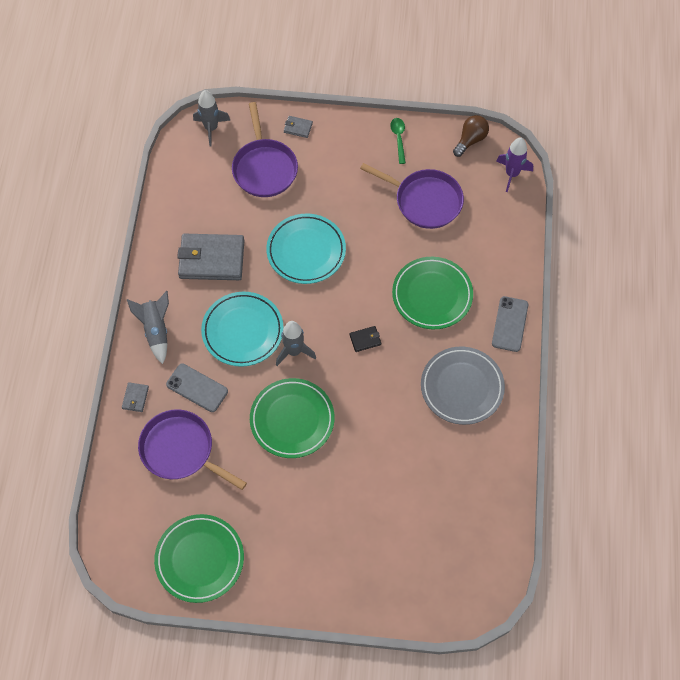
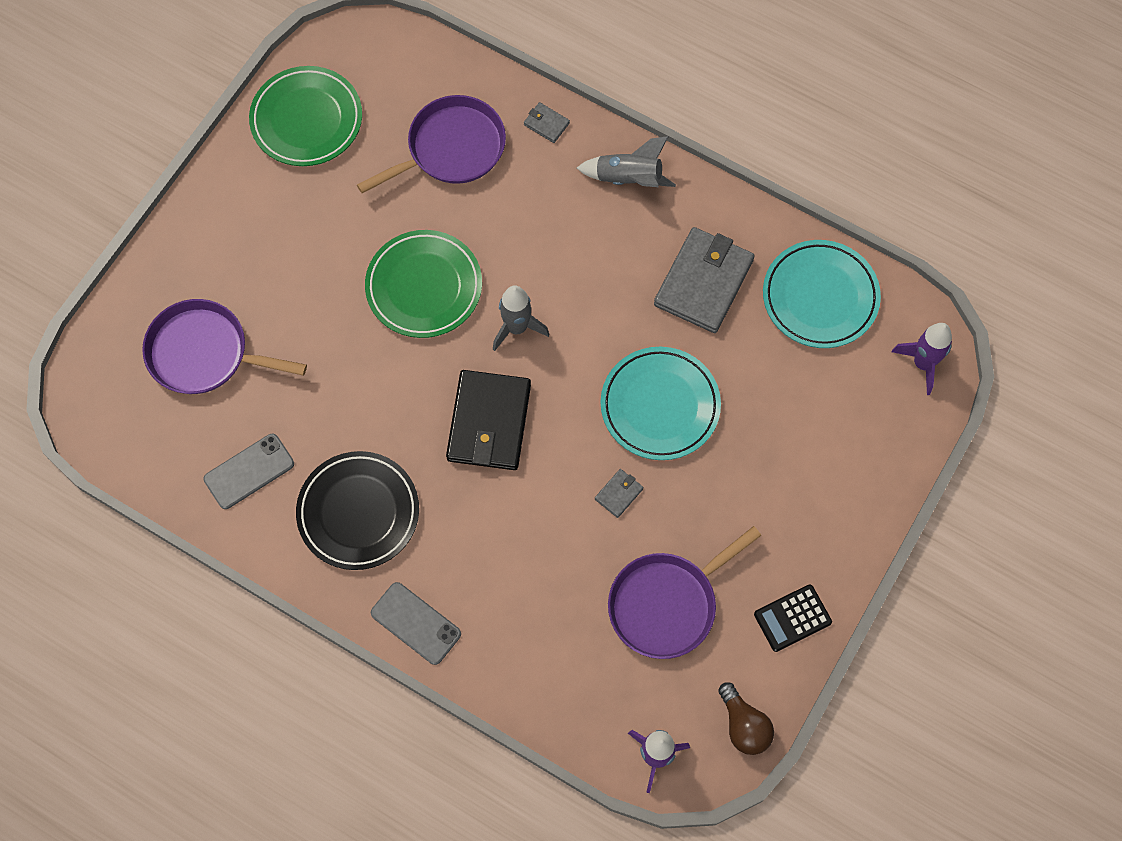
camera: 115 degrees right, 5 degrees up
(197, 388) = (524, 196): grey phone -> grey phone (249, 471)
(211, 128) = (923, 363): grey rocket -> purple rocket
(242, 331) = (577, 279): turquoise plate -> turquoise plate (820, 297)
(264, 168) = (822, 407): purple pan -> purple pan (204, 353)
(298, 128) = (873, 482): grey wallet -> grey wallet (619, 494)
(365, 340) = (489, 422): black wallet -> black wallet, size x2.35
(398, 139) = (792, 618): green spoon -> black calculator
(432, 295) = (511, 540): green plate -> none
(462, 387) = (358, 512): grey plate -> black plate

